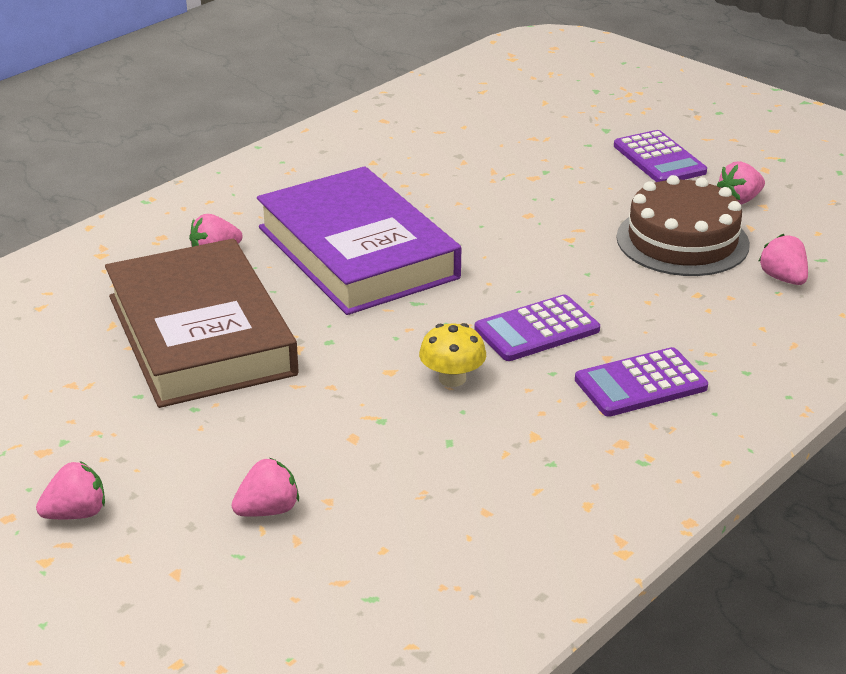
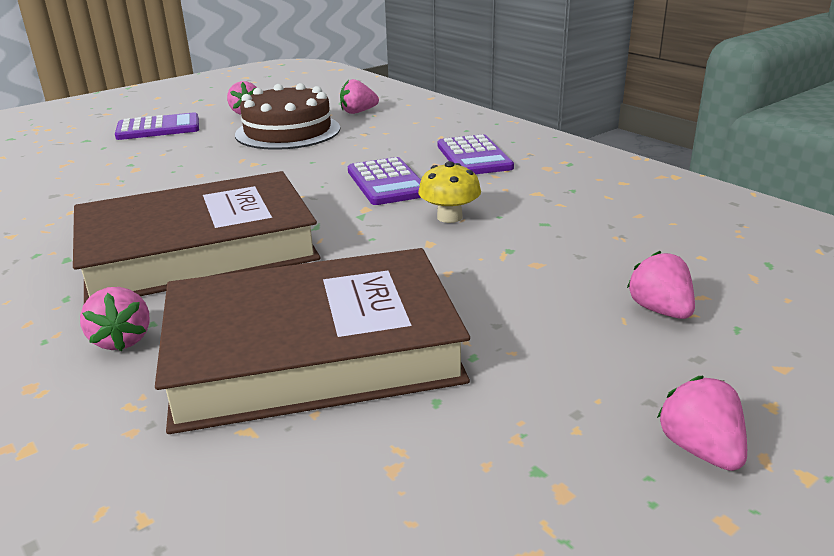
camera: 80 degrees left, 5 degrees down
(357, 252) = (198, 250): purple book -> brown book

